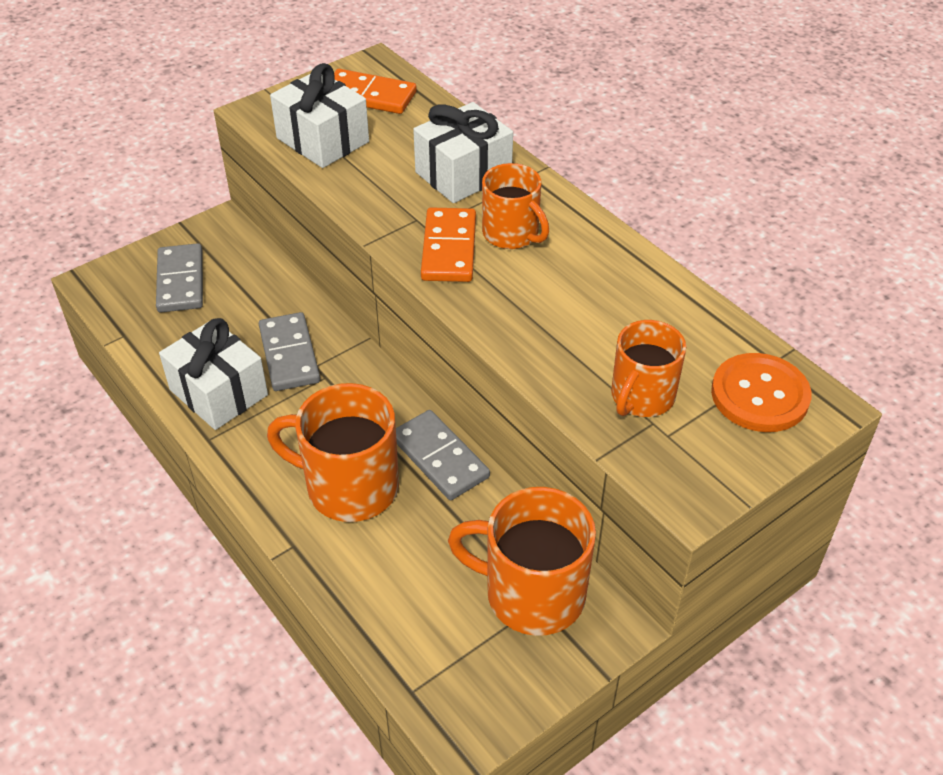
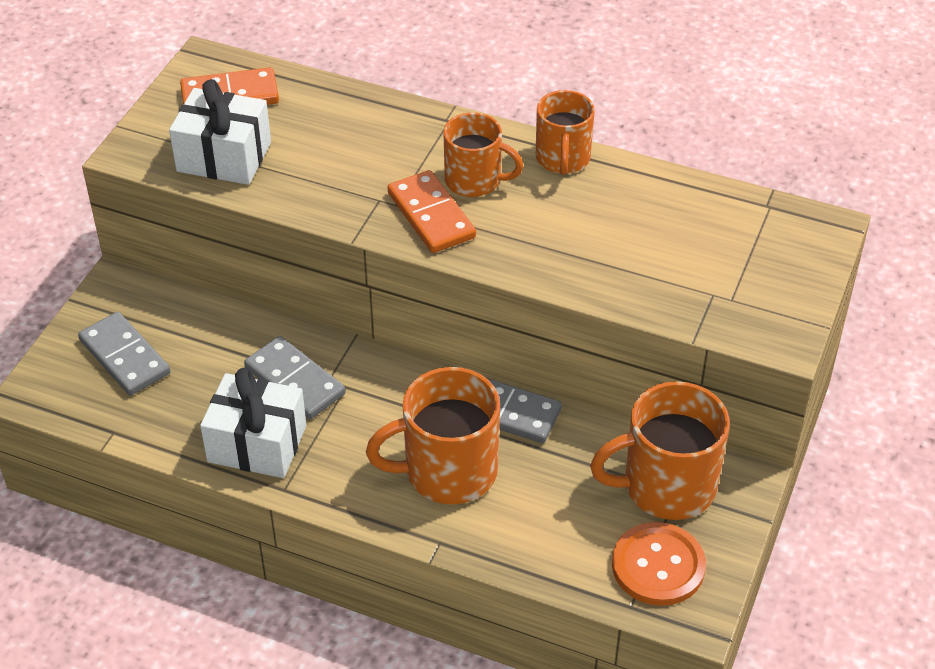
camera: 30 degrees left, 0 degrees up
(463, 174) = (386, 141): white gift -> none
(641, 397) = (689, 277): orange mug -> orange mug (562, 159)
(760, 395) = (775, 238): orange button -> orange button (658, 566)

